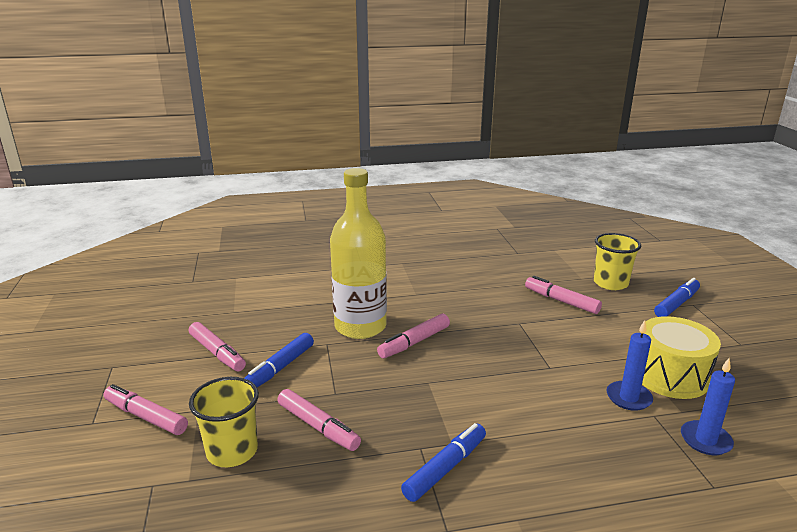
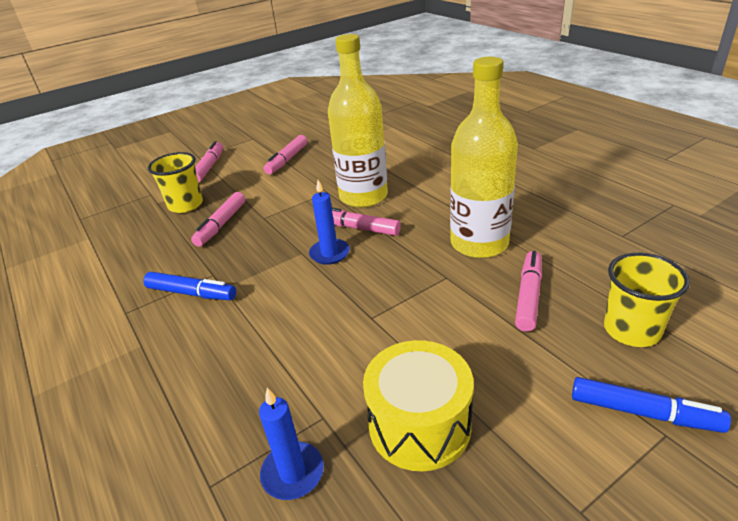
camera: 70 degrees right, 10 degrees up
(280, 368) = (282, 186): blue marker -> none
(486, 298) = (479, 243): none -> yellow bottle
(628, 398) = (346, 390): blue candle -> blue candle (329, 253)

